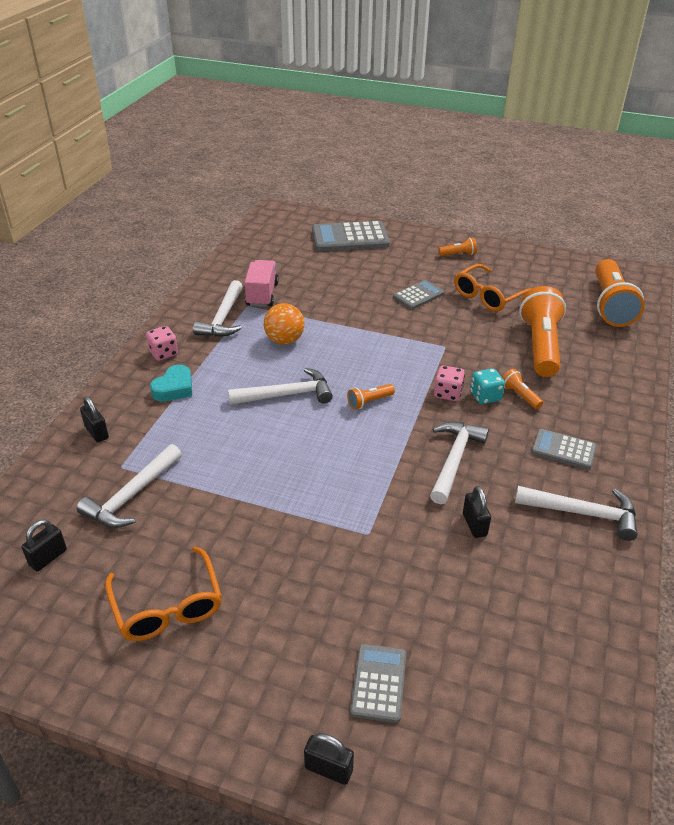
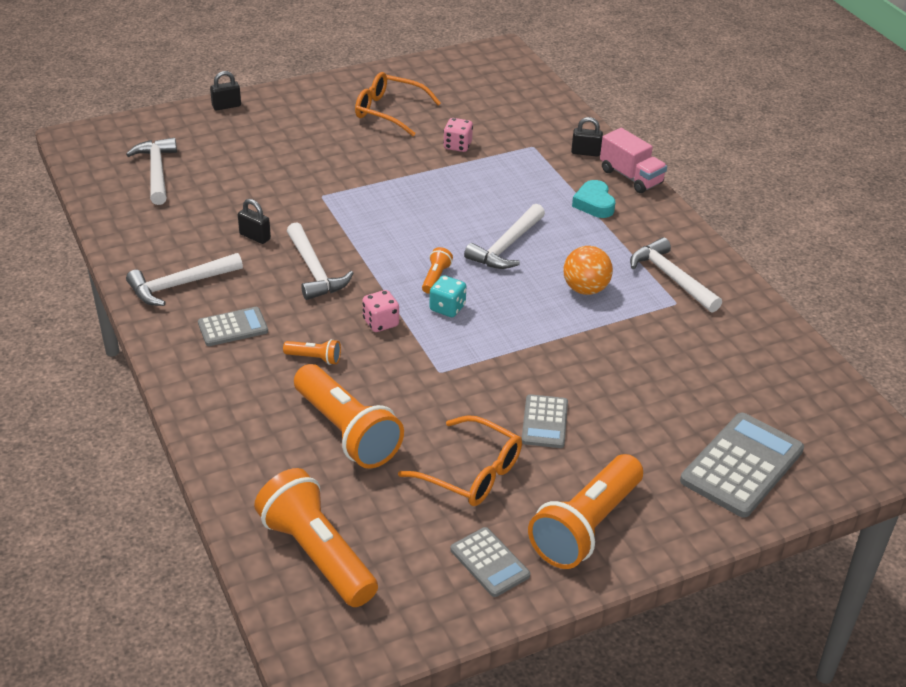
camera: 135 degrees right, 0 degrees up
(48, 558) = (487, 95): black padlock -> none
(131, 496) = (497, 138): white hammer -> white hammer (156, 171)
(164, 353) = (654, 222): pink dice -> pink dice (457, 146)
(262, 295) = (686, 323): pink truck -> pink truck (631, 177)
(378, 683) = (235, 140): grey calculator -> grey calculator (490, 562)
(458, 254) = (586, 526): orange flashlight -> orange flashlight, size x2.31
(485, 396) = (345, 339): turquoise dice -> turquoise dice (447, 308)
(488, 296) = (471, 473): orange glasses -> orange glasses turned 120 degrees clockwise

